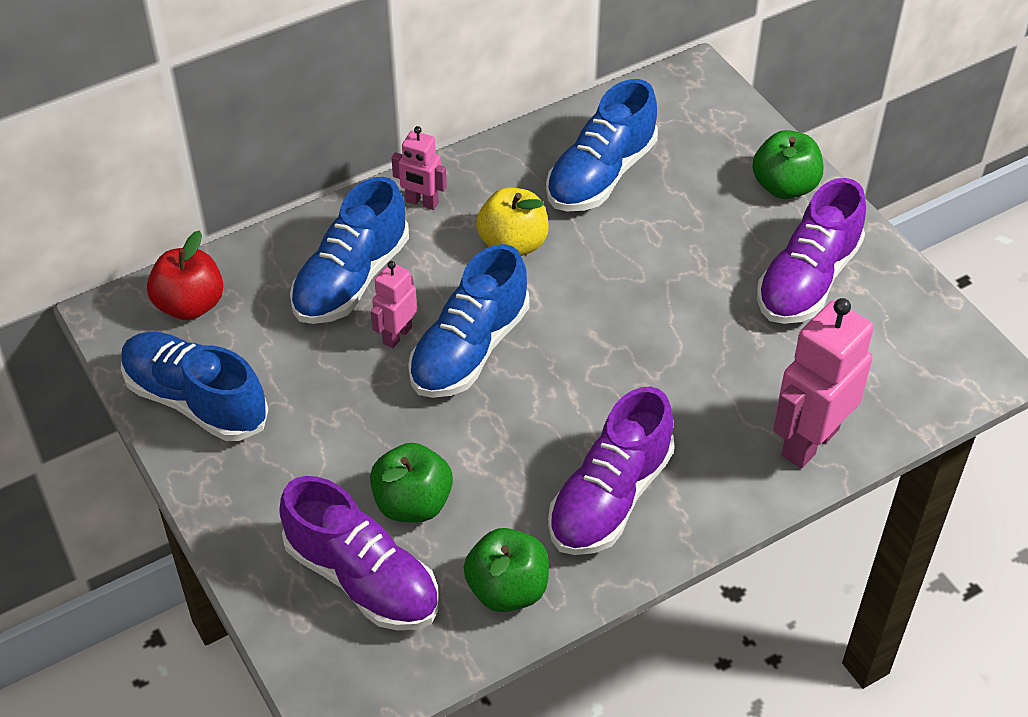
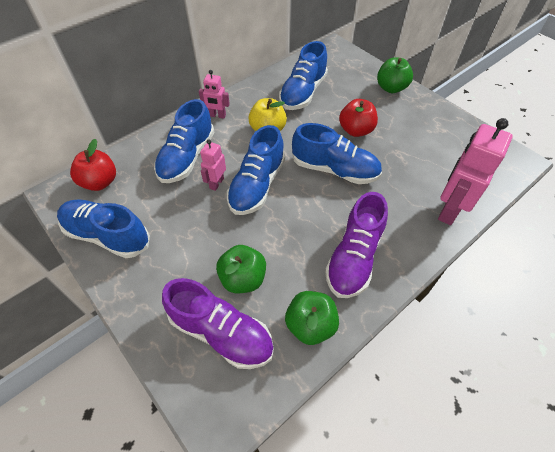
camera: 10 degrees left, 5 degrees up
(620, 339) = (334, 170): none -> blue shoe
(684, 268) = (356, 130): none -> red apple
(807, 280) = (417, 128): purple shoe -> none

